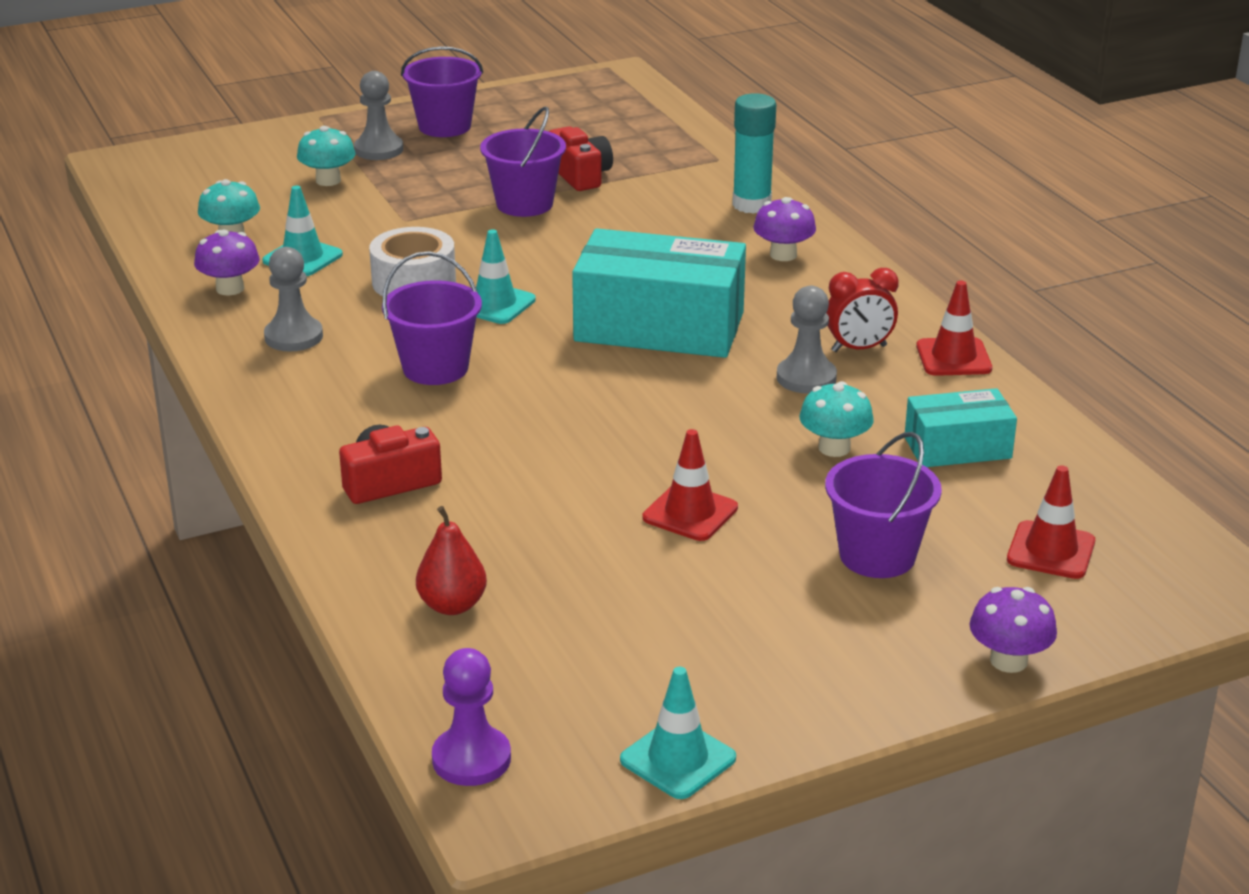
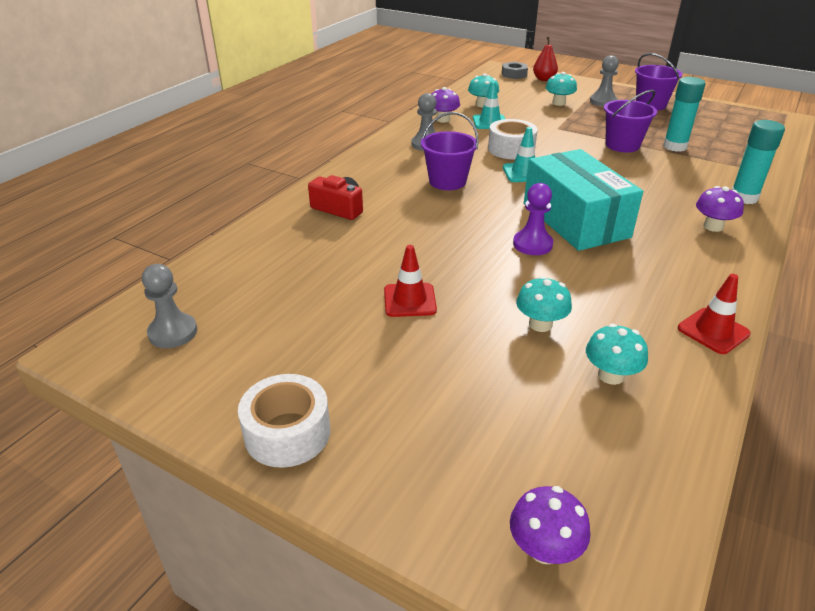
camera: 55 degrees right, 5 degrees up
(164, 162) = (514, 74): none -> grey nut
(452, 605) = (252, 264): red pear -> red pear (544, 79)
(471, 759) = (123, 322): purple pawn -> purple pawn (532, 244)
(580, 175) = (675, 146): red camera -> turquoise glue stick
(678, 759) = (163, 392): turquoise traffic cone -> none
(806, 378) = (599, 284): grey pawn -> grey pawn (173, 332)
(846, 685) = (287, 433): none -> white tape
(859, 349) = (661, 290): red clock -> none
(877, 556) = (443, 389): purple bucket -> none
(957, 447) = (611, 375): turquoise box -> turquoise mushroom
(1008, 661) = (380, 507): purple mushroom -> purple mushroom (544, 549)
(1051, 551) = (542, 475): red traffic cone -> none

